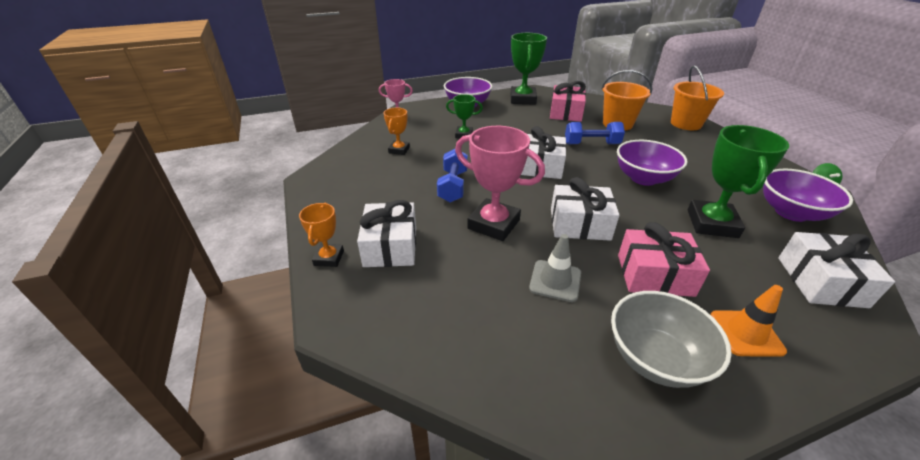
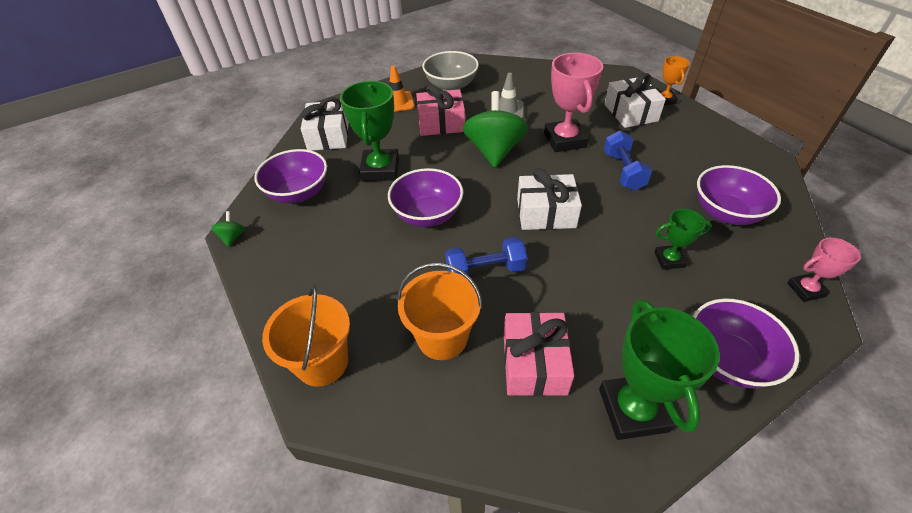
camera: 170 degrees right, 10 degrees up
(399, 150) = (725, 213): orange trophy -> purple bowl
(493, 224) = (564, 140): pink trophy -> pink trophy turned 60 degrees clockwise
(579, 224) = (494, 151): white gift -> green spinning top

